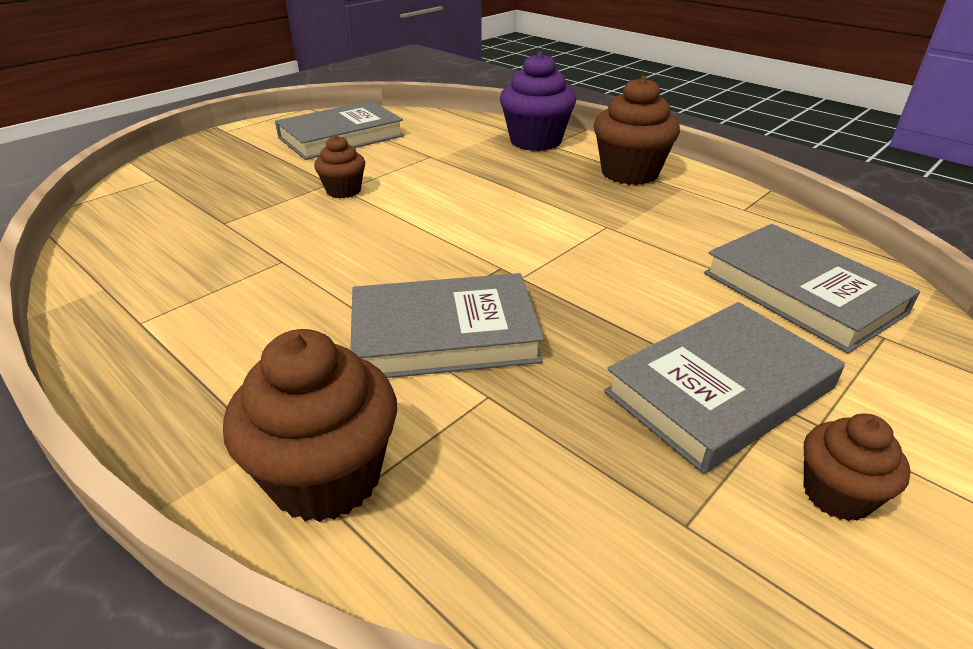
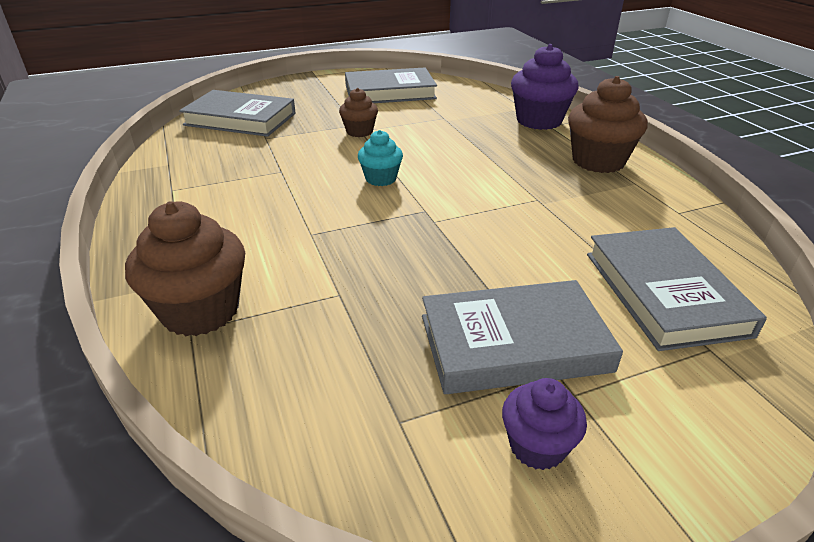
camera: 25 degrees right, 0 degrees up
(418, 242) = (381, 179): none -> turquoise cupcake
(444, 334) = (344, 246): grey book -> grey book (240, 119)
(837, 494) = (537, 446): brown cupcake -> purple cupcake

